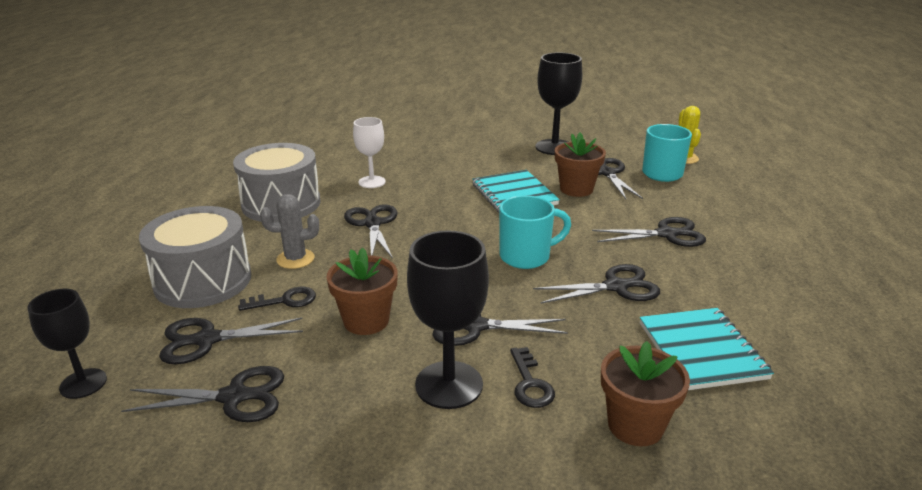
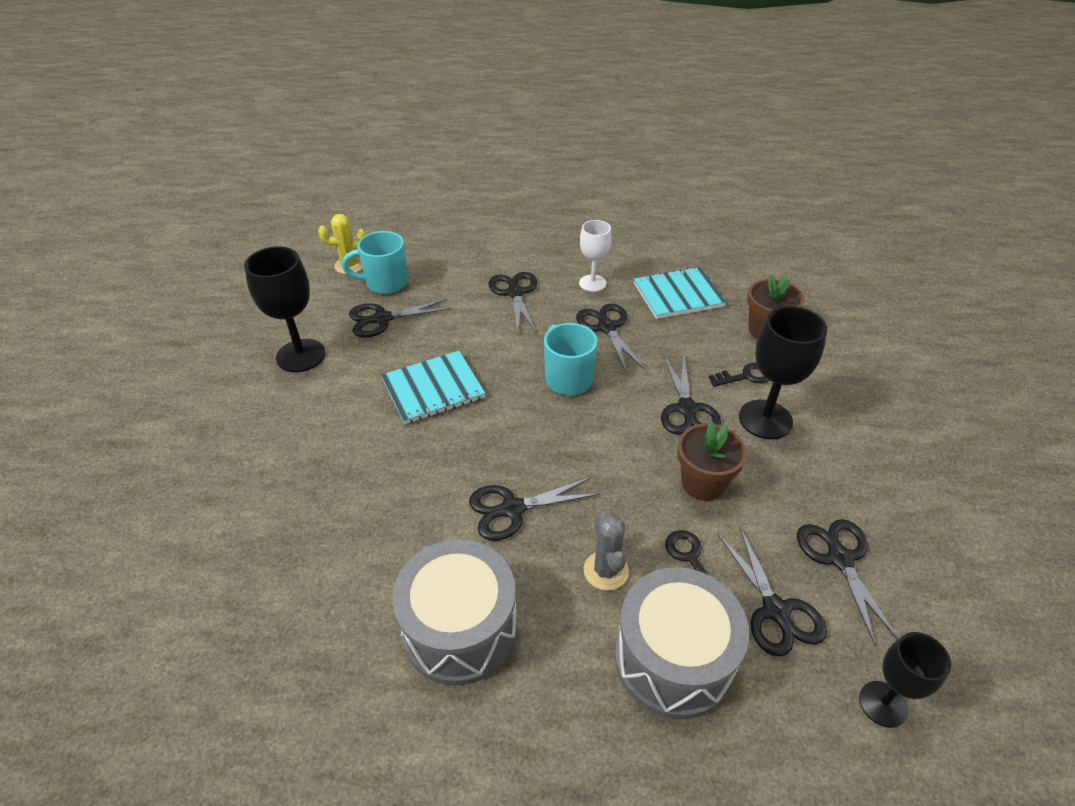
camera: 95 degrees left, 15 degrees up
(372, 182) = (391, 529): white goblet -> white goblet (592, 283)
(576, 189) = (421, 342): brown flower pot -> none

